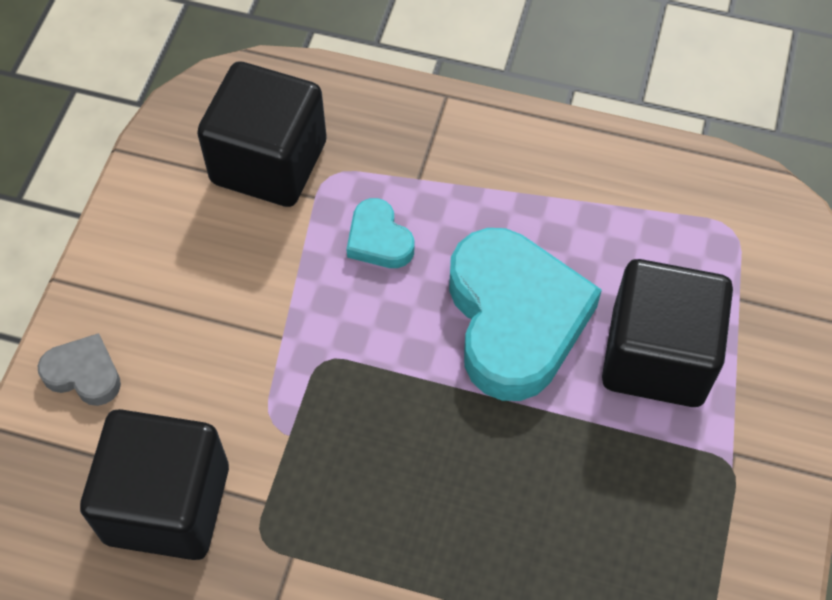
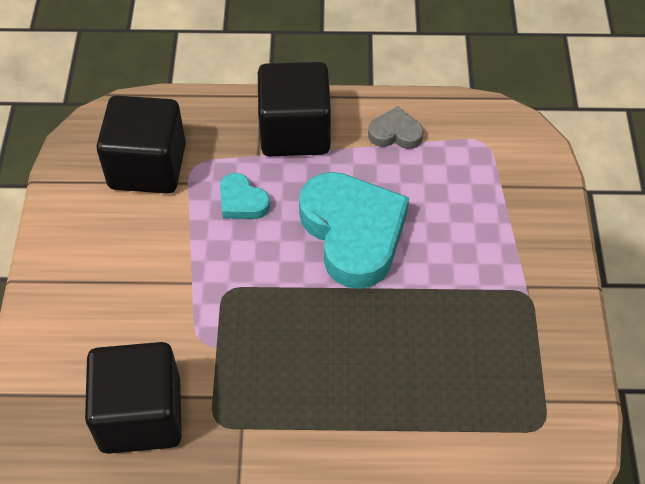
camera: 15 degrees left, 5 degrees down
(84, 374) = (52, 340): grey heart -> grey heart (395, 133)
(657, 357) = (457, 236): black cube -> black cube (295, 131)

